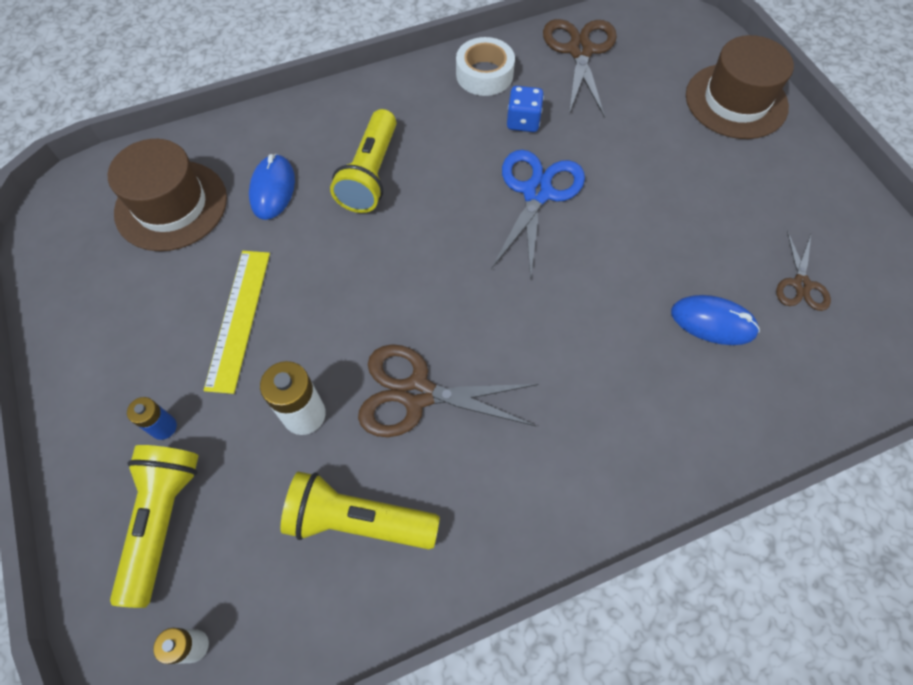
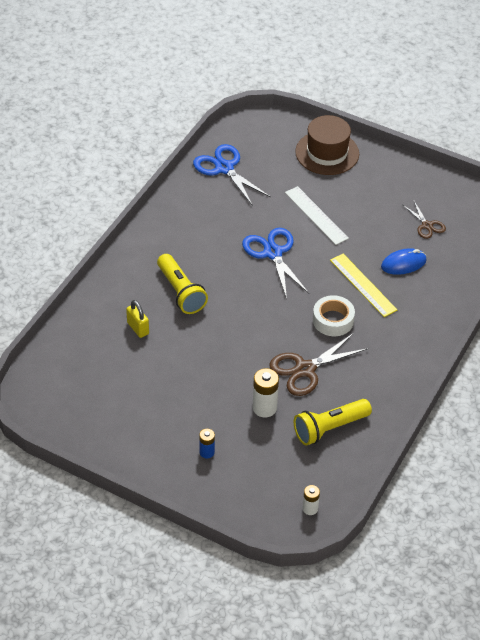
camera: 40 degrees left, 15 degrees down
(162, 520) = (248, 482): yellow flashlight -> none
(171, 205) = (93, 366): brown hat -> none
(238, 318) = (189, 392): yellow ruler -> yellow ruler (363, 285)
(273, 189) = (138, 328): blue mouse -> yellow padlock
(484, 74) = (186, 209): white tape -> white tape (333, 320)
(523, 121) = (231, 222): blue dice -> none
(580, 51) = (224, 168): brown scissors -> blue scissors
(645, 175) = (316, 215): none -> white ruler

